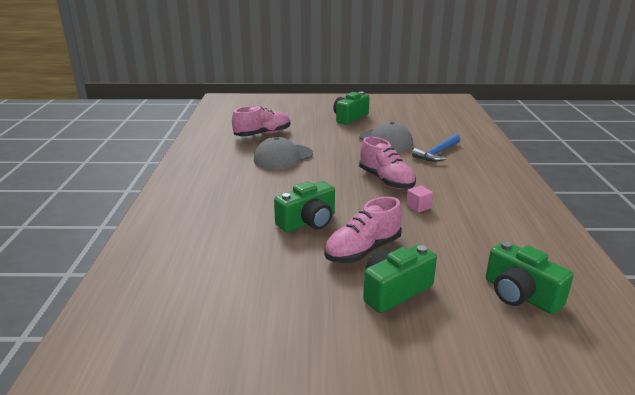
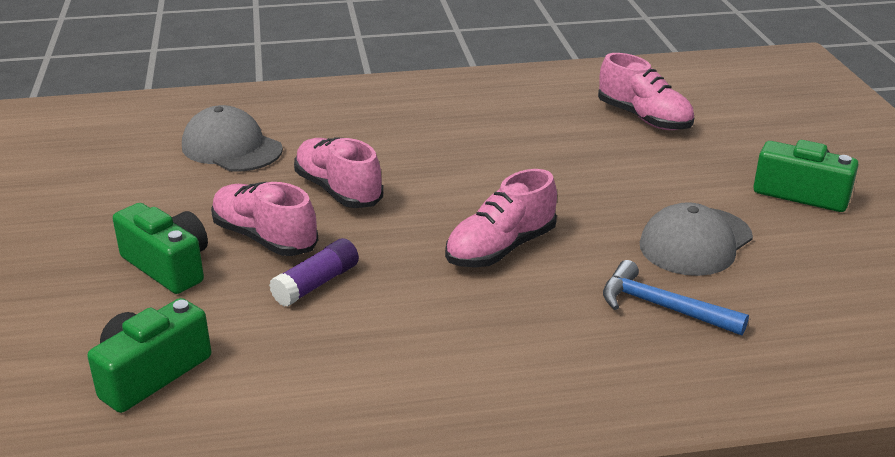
camera: 80 degrees right, 5 degrees up
(283, 157) = (554, 147): grey cap -> grey cap (231, 148)
(308, 222) = (338, 190): green camera -> pink shoe
(418, 207) = (408, 284): pink cube -> none
(418, 234) = (316, 284): none -> purple glue stick

